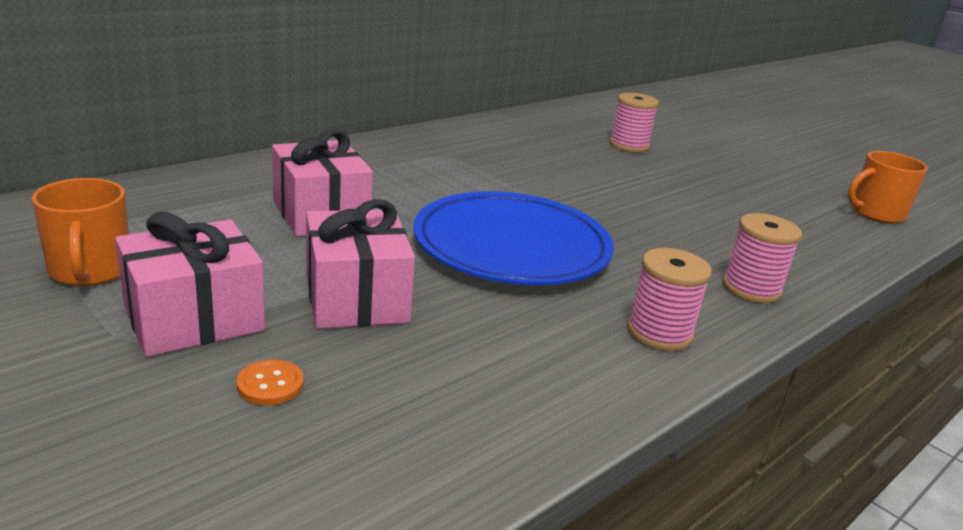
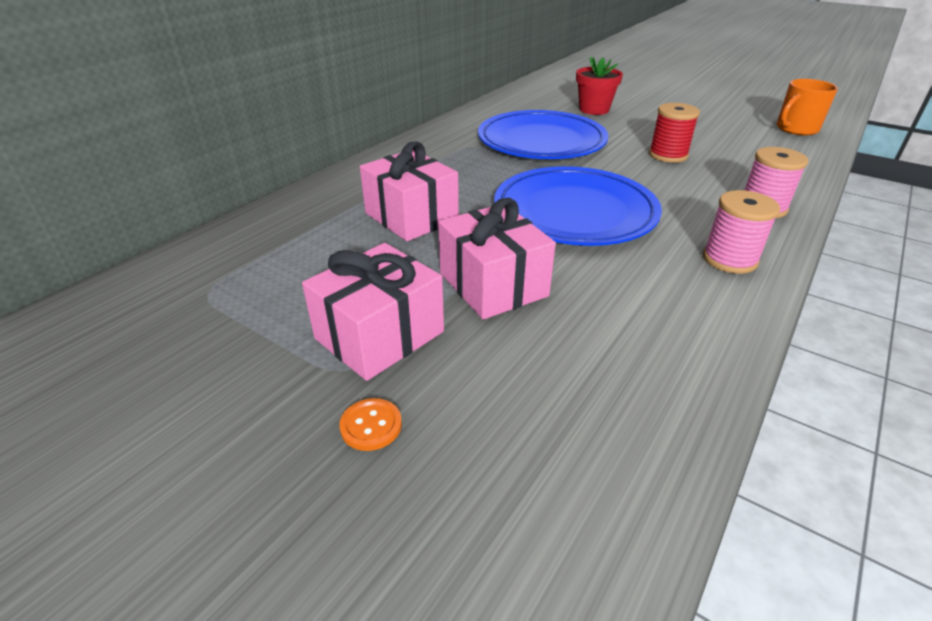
camera: 10 degrees left, 10 degrees up
(90, 270) = (261, 312): orange mug -> none
(270, 384) = (484, 379): orange button -> orange button (371, 426)
(534, 167) = (541, 142): none -> blue plate
(629, 145) = (594, 110): pink spool -> red flower pot
(679, 210) = (668, 155): none -> red spool

